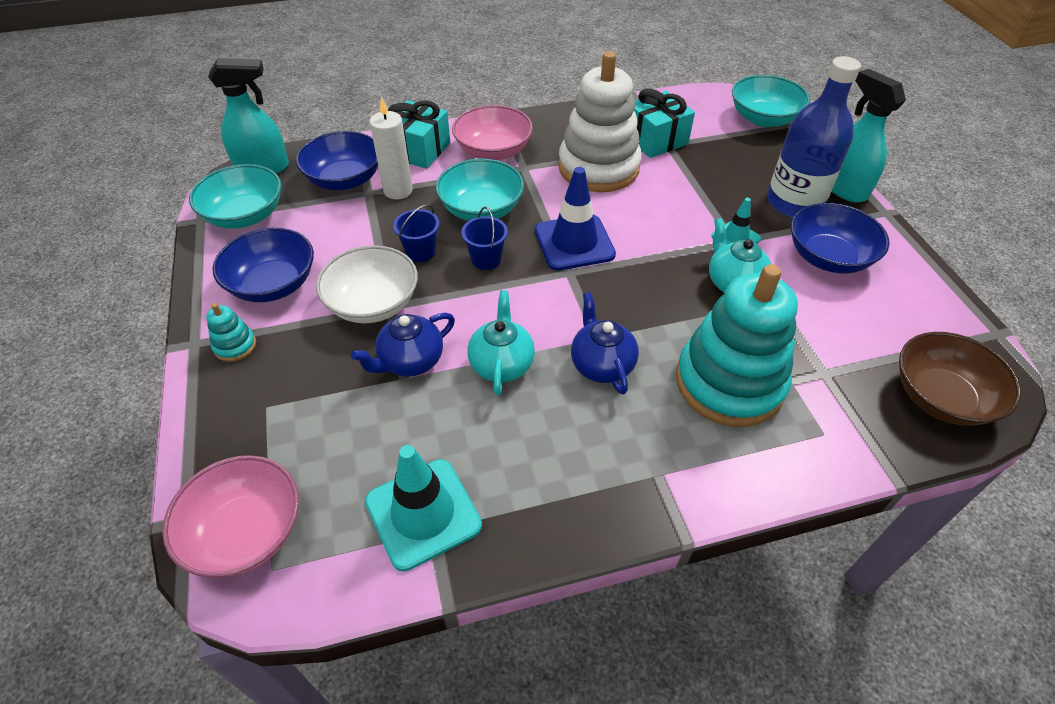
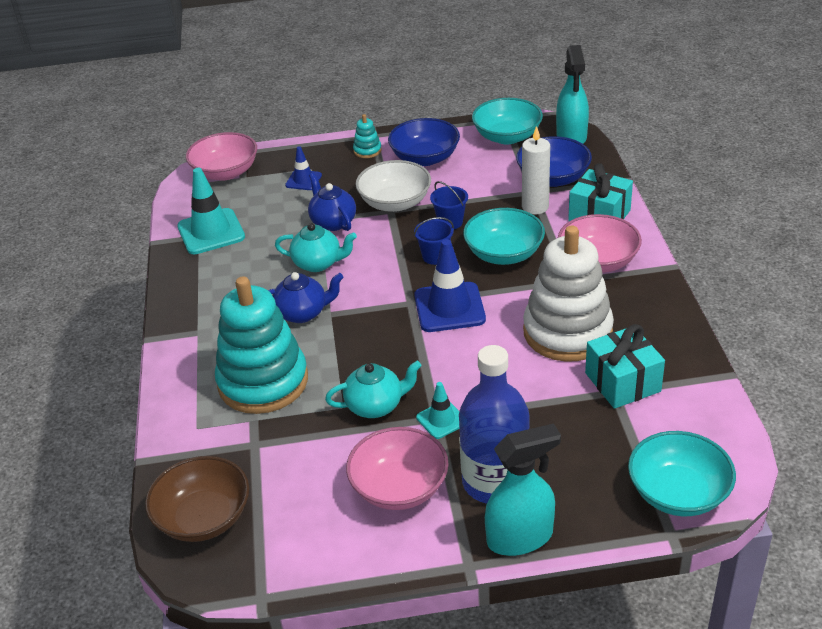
camera: 100 degrees right, 10 degrees down
(297, 412) = (303, 180): none -> blue traffic cone
(828, 257) = (399, 487): blue bowl -> pink bowl

